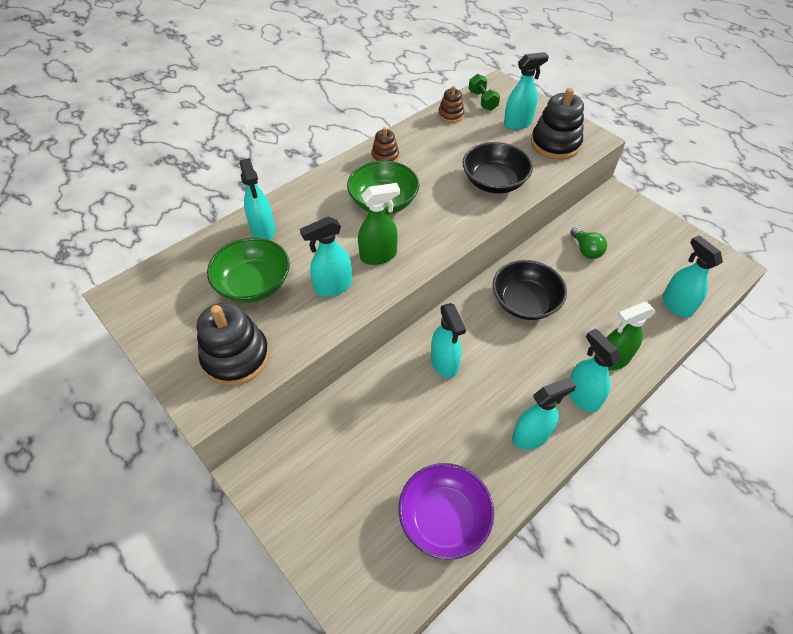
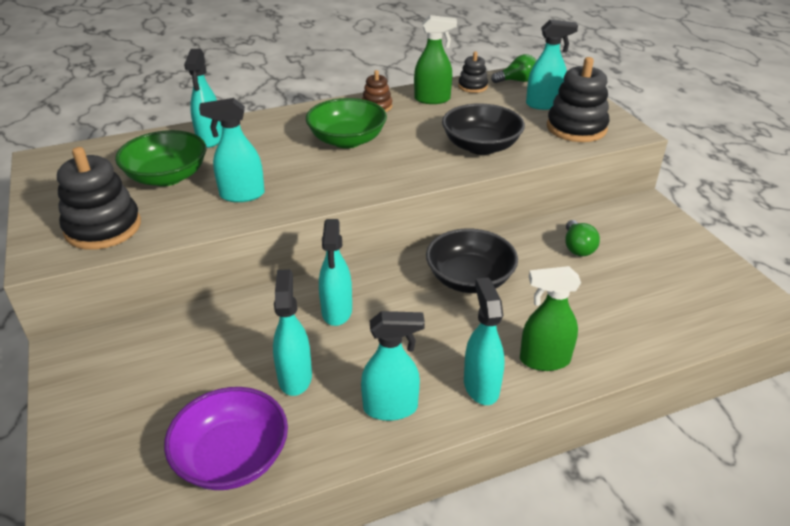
camera: 20 degrees right, 15 degrees down
(378, 256) = (308, 180): green spray bottle -> green spray bottle (432, 99)
(451, 115) = (472, 86): brown stacking toy -> black stacking toy
(482, 100) = (517, 81): green dumbbell -> green light bulb
(676, 305) = (666, 326): turquoise spray bottle -> turquoise spray bottle (295, 377)

